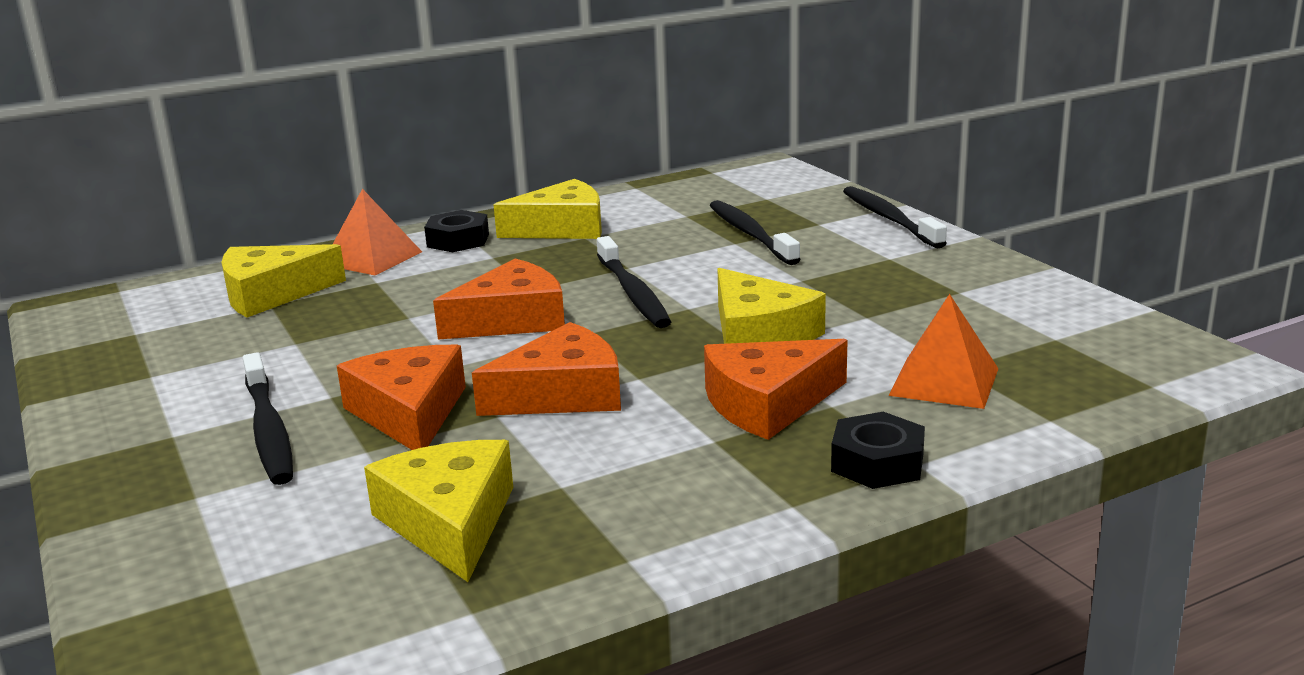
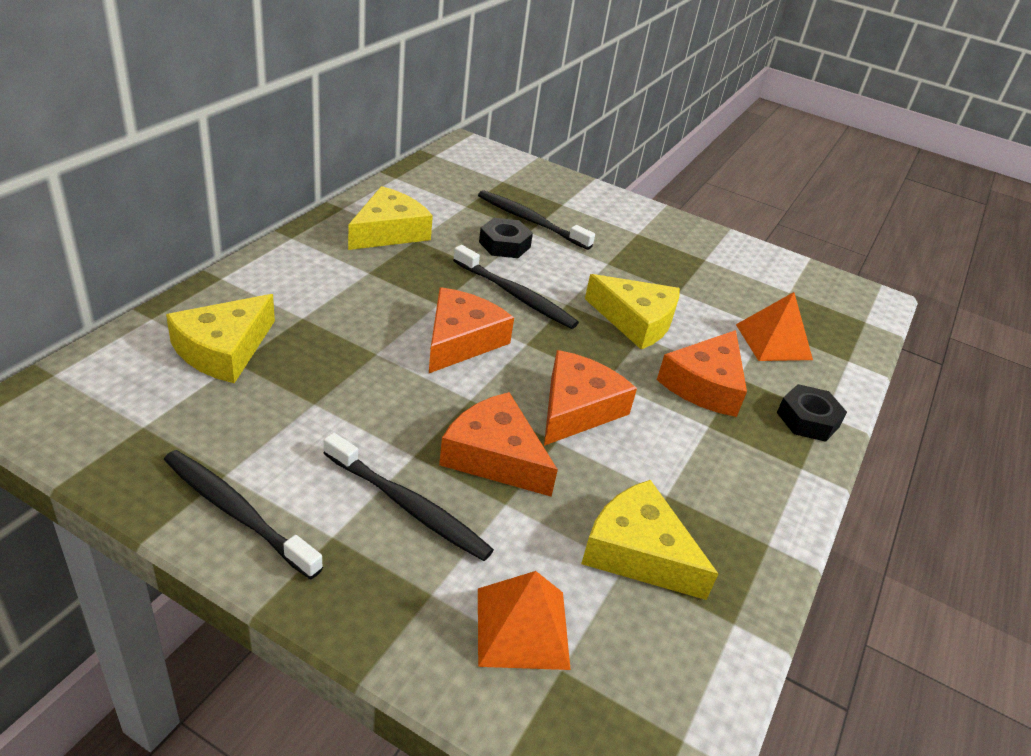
camera: 40 degrees left, 15 degrees up
(372, 258) = (267, 289): orange pyramid -> orange pyramid (522, 627)
(458, 240) = (319, 257): black nut -> black nut (504, 245)
(889, 219) = (601, 194): black toothbrush -> black toothbrush (237, 513)

